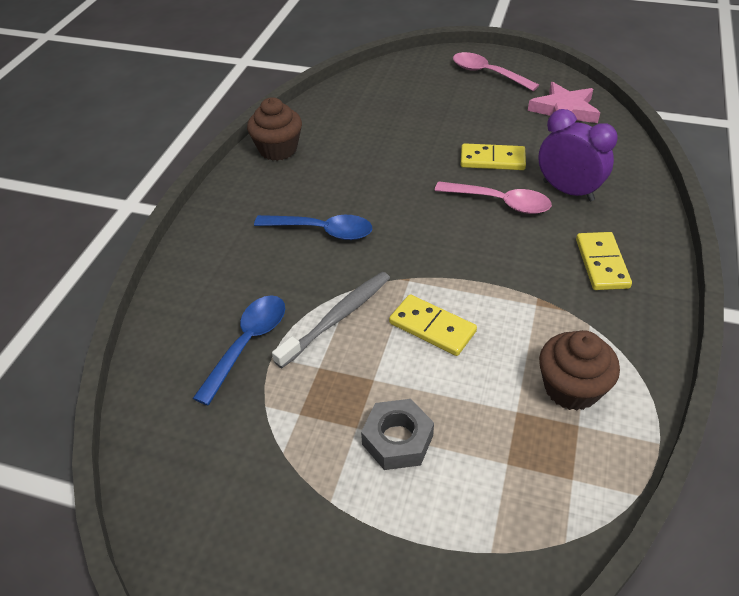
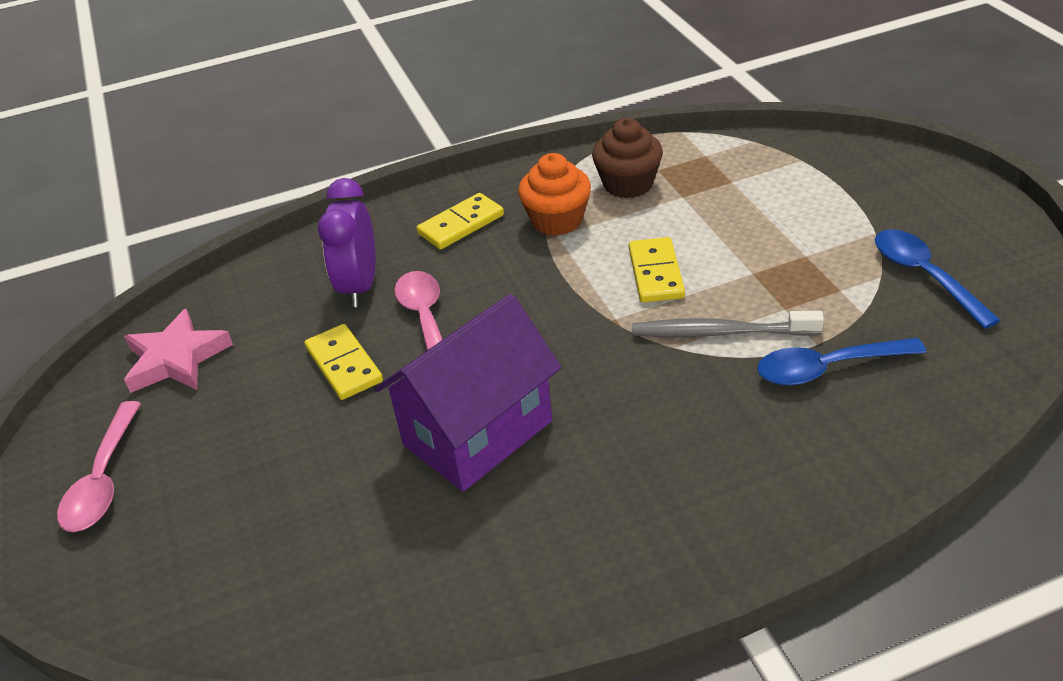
camera: 125 degrees left, 5 degrees down
(278, 149) = (502, 595): brown cupcake -> none
(322, 231) = (618, 425): blue spoon -> blue spoon (924, 276)
(380, 182) = (477, 433): none -> purple house
(397, 440) = (785, 231): grey nut -> none
(557, 315) = (557, 220): none -> orange cupcake

